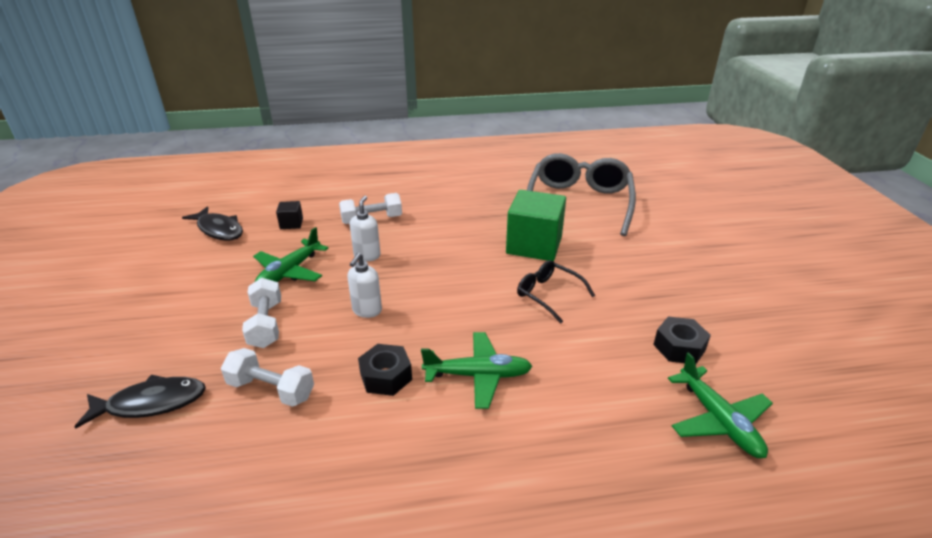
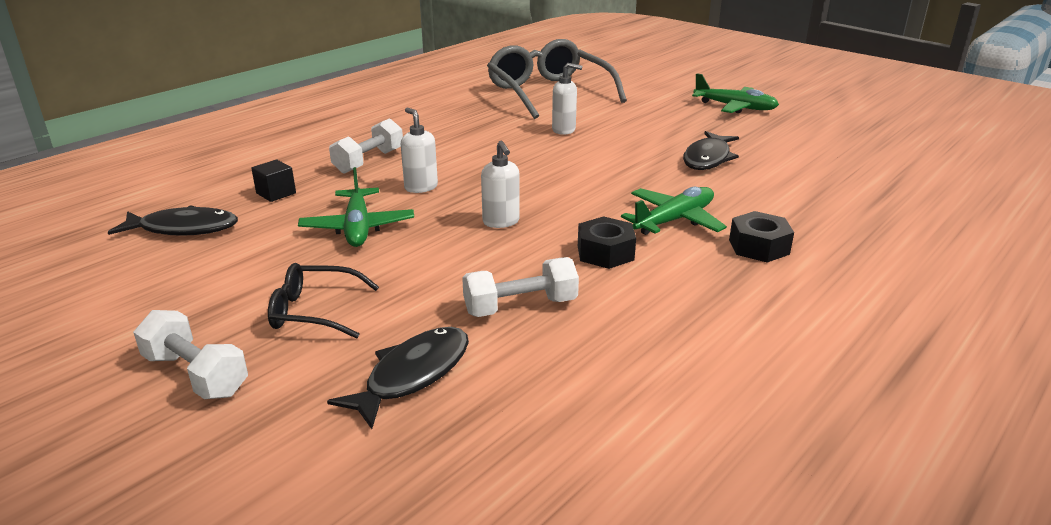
camera: 40 degrees left, 5 degrees down
(266, 324) = (416, 271): white dumbbell -> white dumbbell (196, 374)
(534, 245) = (564, 130): green cube -> white soap dispenser
(548, 294) = (634, 155): black glasses -> black glasses (315, 311)
(605, 327) = (708, 158): none -> black fish
(679, 347) = (772, 151): black nut -> black nut (758, 247)
(718, 421) = (856, 177): green plane -> green plane (735, 107)

